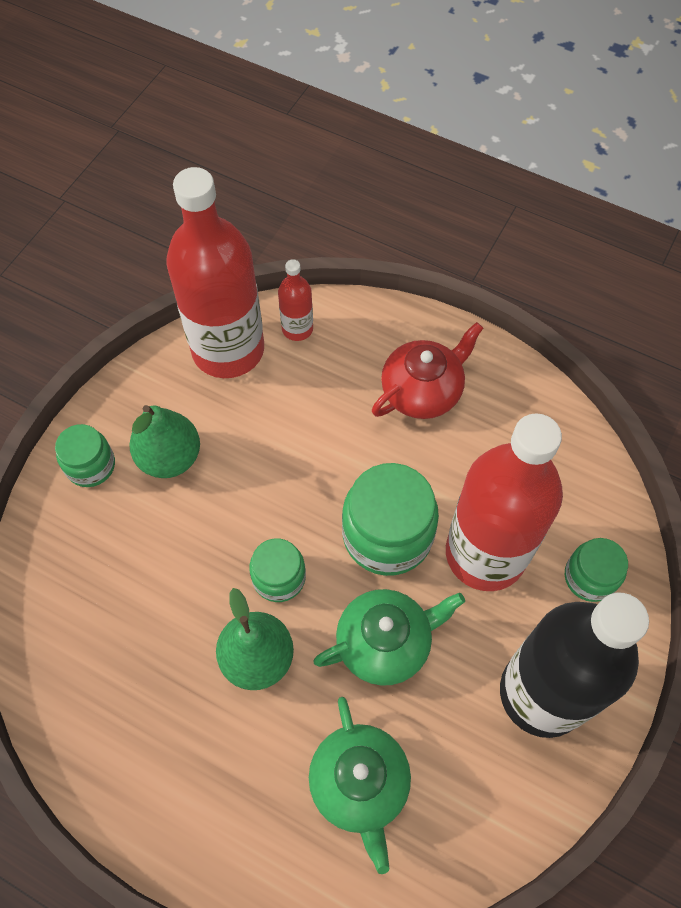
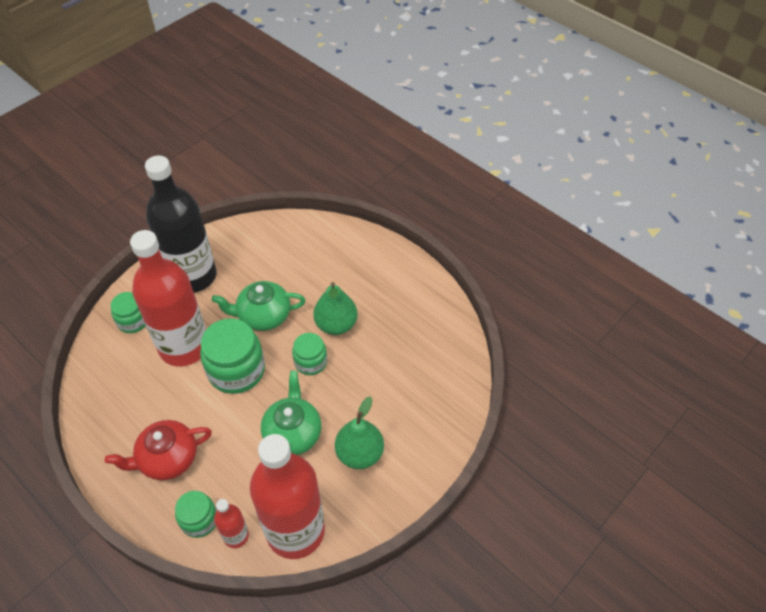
camera: 165 degrees left, 10 degrees down
(91, 466) = (415, 461): green jar -> green jar (199, 520)
(359, 784) = (302, 261): green teapot -> green teapot (293, 433)

